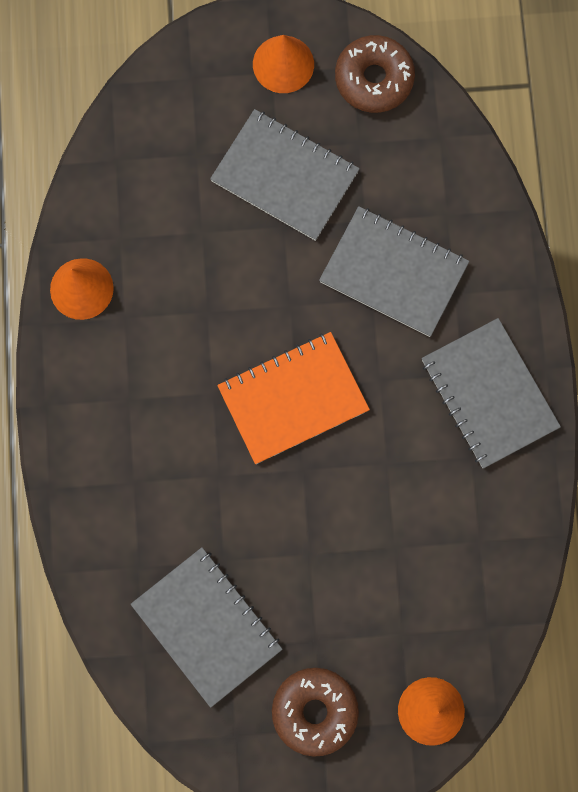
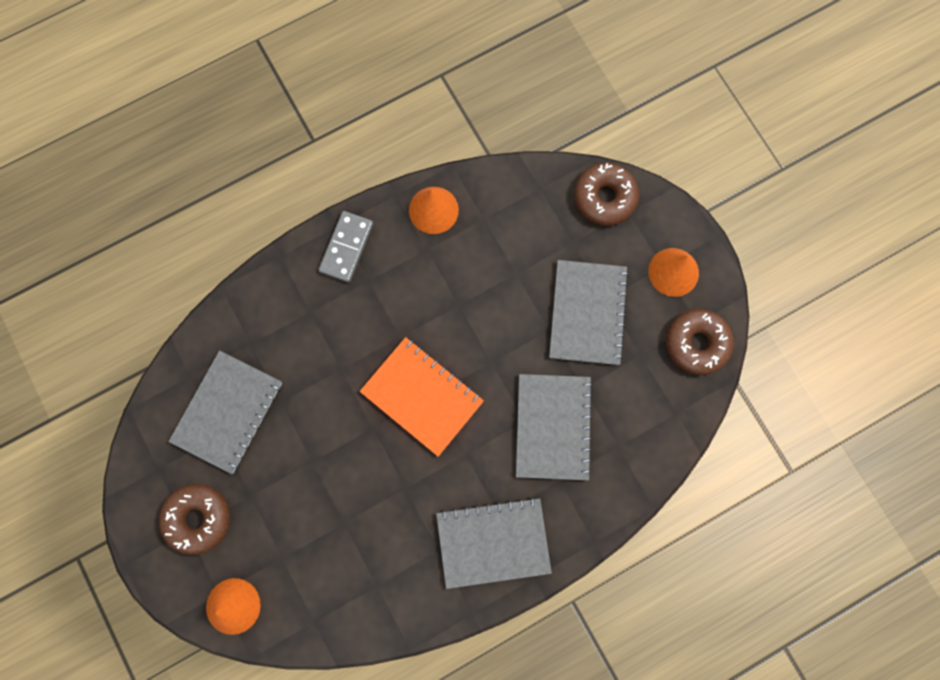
camera: 65 degrees right, 0 degrees up
(77, 407) = (346, 247): none -> grey domino
(162, 95) = (604, 198): none -> brown donut
(489, 394) = (493, 542): grey notebook -> grey notebook turned 45 degrees clockwise

